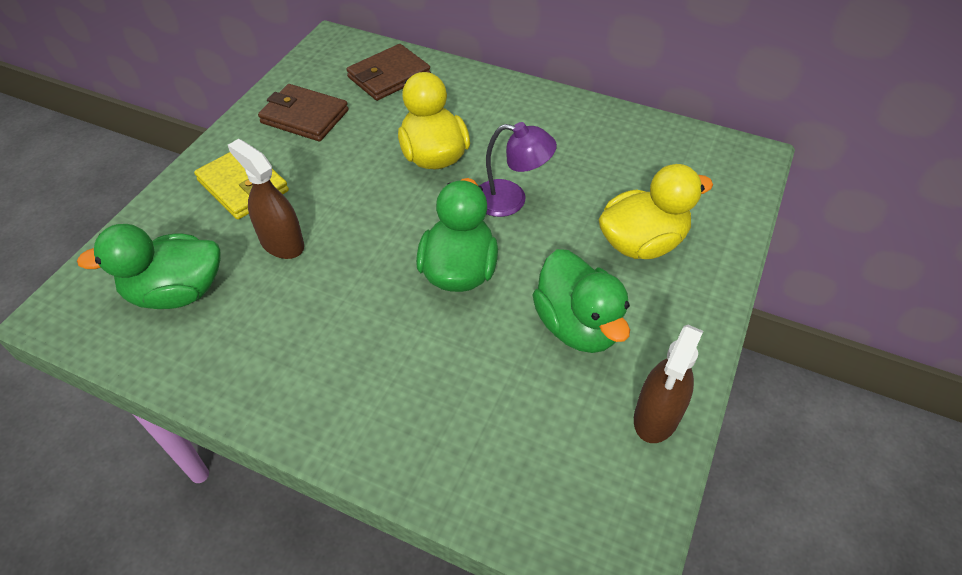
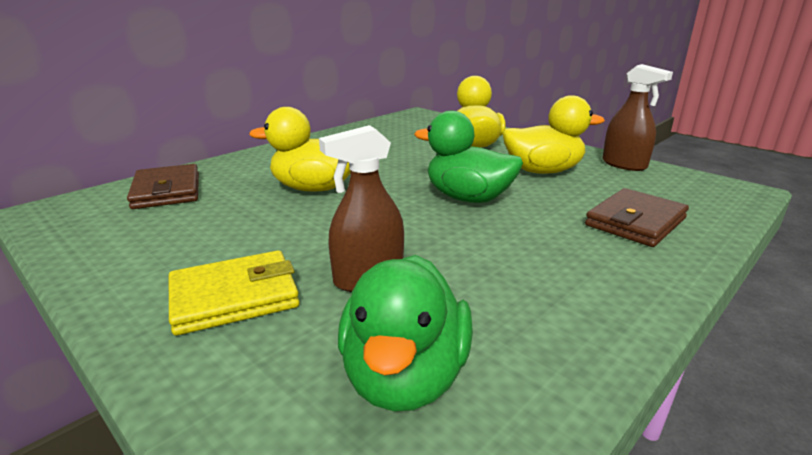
camera: 70 degrees left, 25 degrees down
(304, 117) = (159, 241): brown wallet -> brown wallet (635, 222)
(511, 200) = (400, 170): purple lamp -> none
(577, 325) = (542, 171): green duck -> yellow duck

